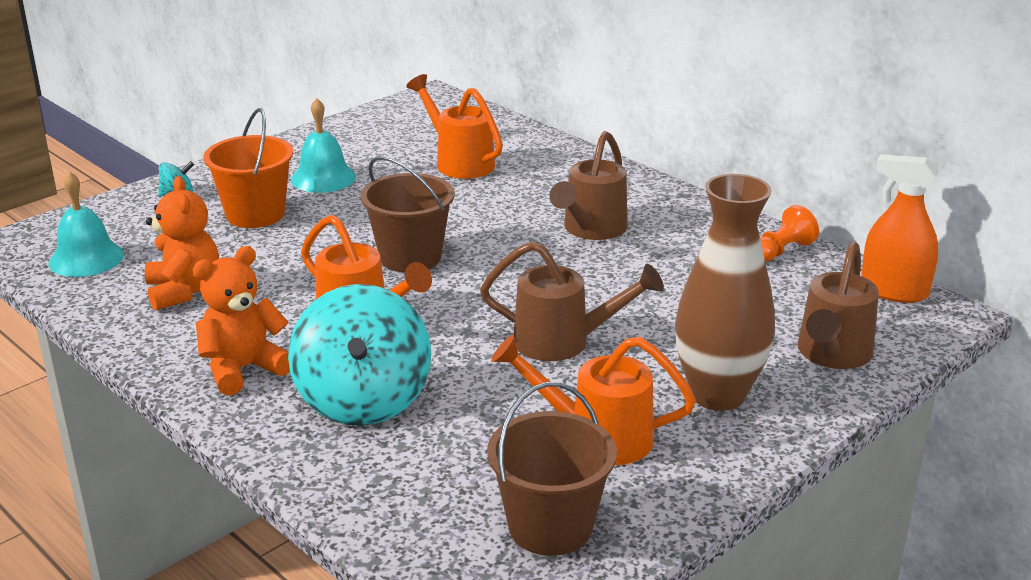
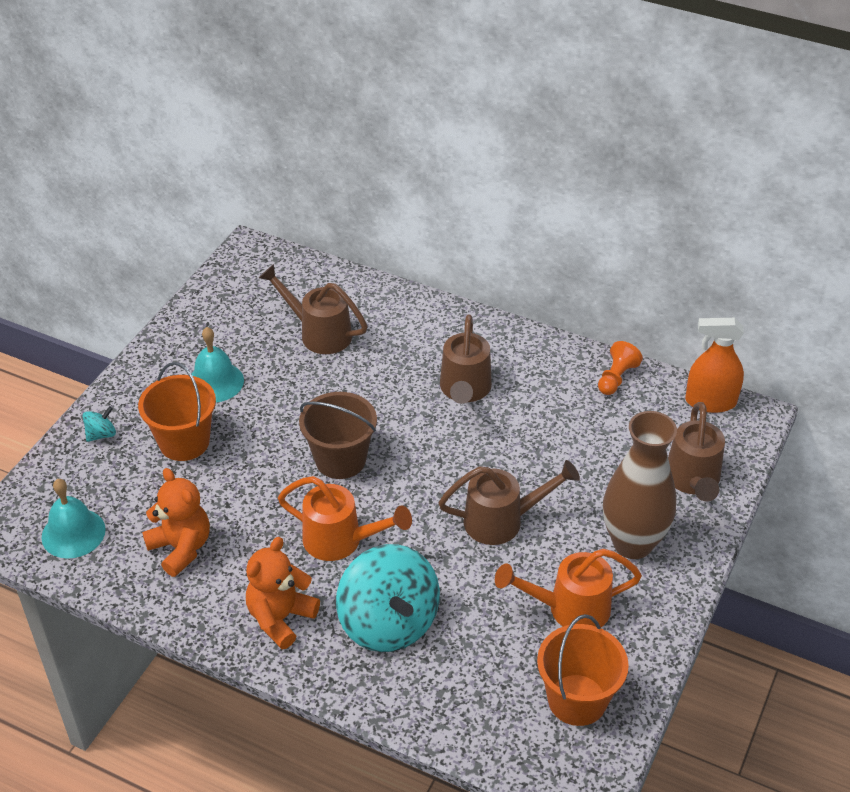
camera: 20 degrees left, 15 degrees up
(459, 162) = (319, 333): orange watering can -> brown watering can
(550, 527) = (577, 700): brown bucket -> orange bucket

